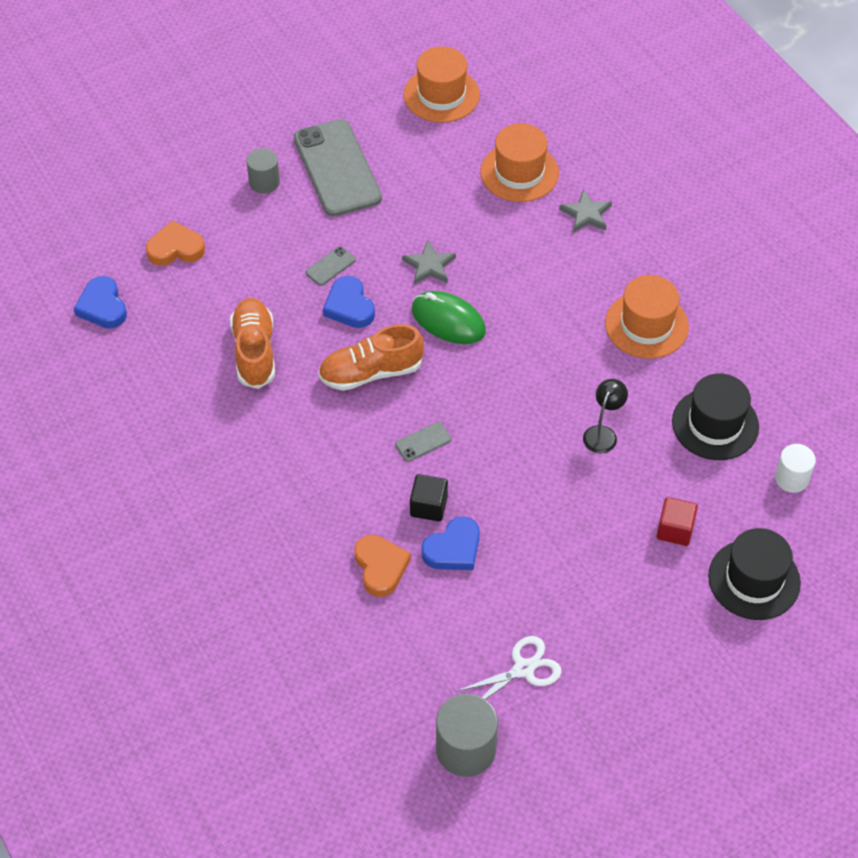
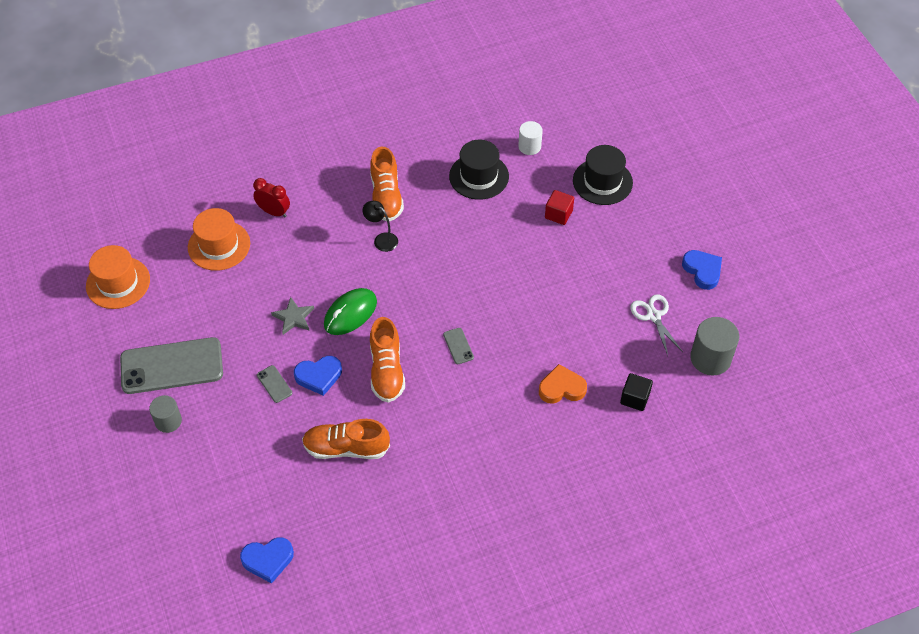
camera: 80 degrees left, 0 degrees up
(175, 248) = (220, 496): orange heart -> none
(428, 506) = (515, 351): black cube -> black cube (635, 398)
(453, 549) = (553, 341): blue heart -> blue heart (702, 271)
(586, 214) = (274, 212): grey star -> red clock
(602, 433) = (473, 238): black lamp -> black lamp (381, 239)
(646, 325) = (386, 196): orange hat -> orange shoe

